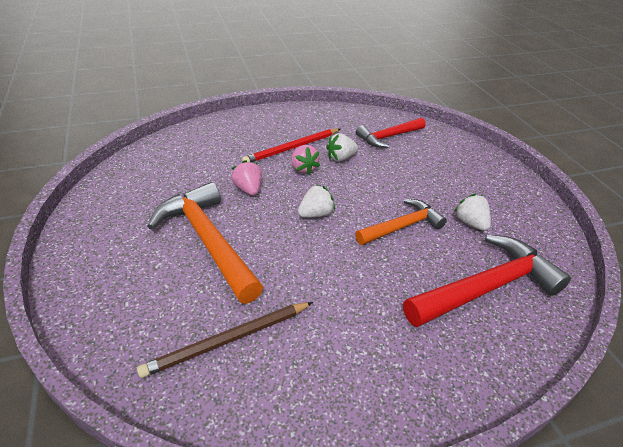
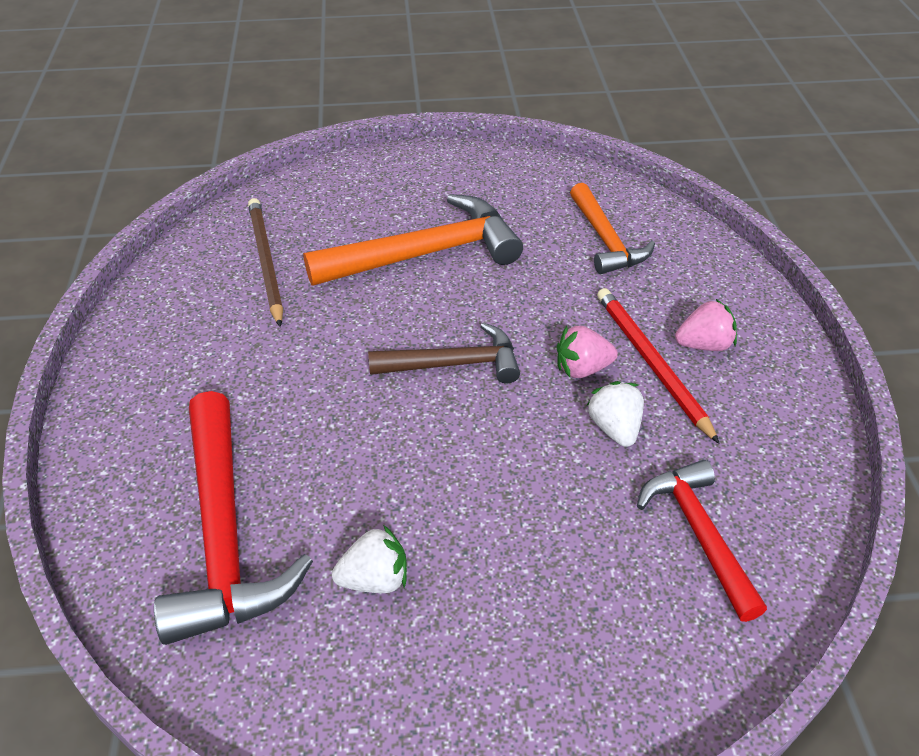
camera: 105 degrees right, 5 degrees up
(248, 189) = (531, 298): pink strawberry -> pink strawberry (703, 345)
(315, 214) = (454, 364): white strawberry -> brown hammer
(402, 226) = (395, 467): orange hammer -> orange hammer (606, 240)

